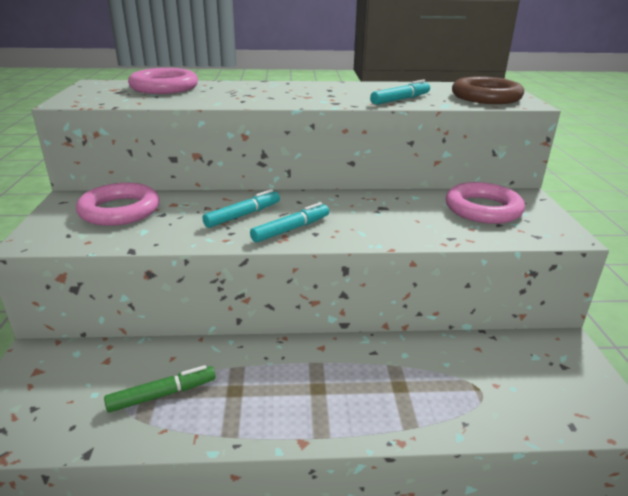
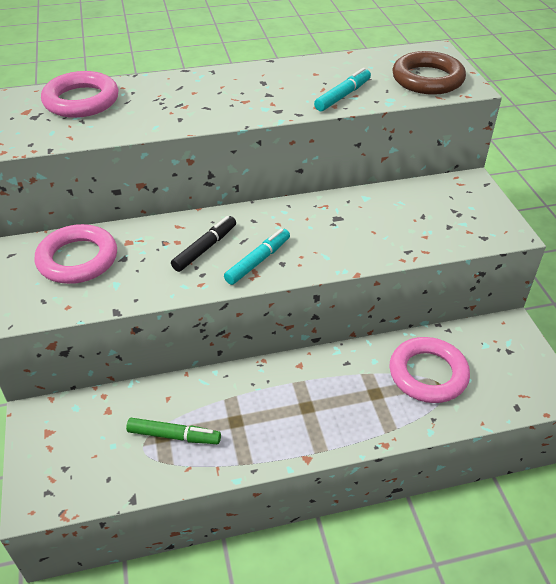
camera: 10 degrees left, 15 degrees up
(162, 394) = (174, 436): green marker -> green marker turned 45 degrees clockwise
(243, 215) = (205, 248): turquoise marker -> black marker
(483, 209) = (432, 207): pink ring -> pink ring (428, 374)

